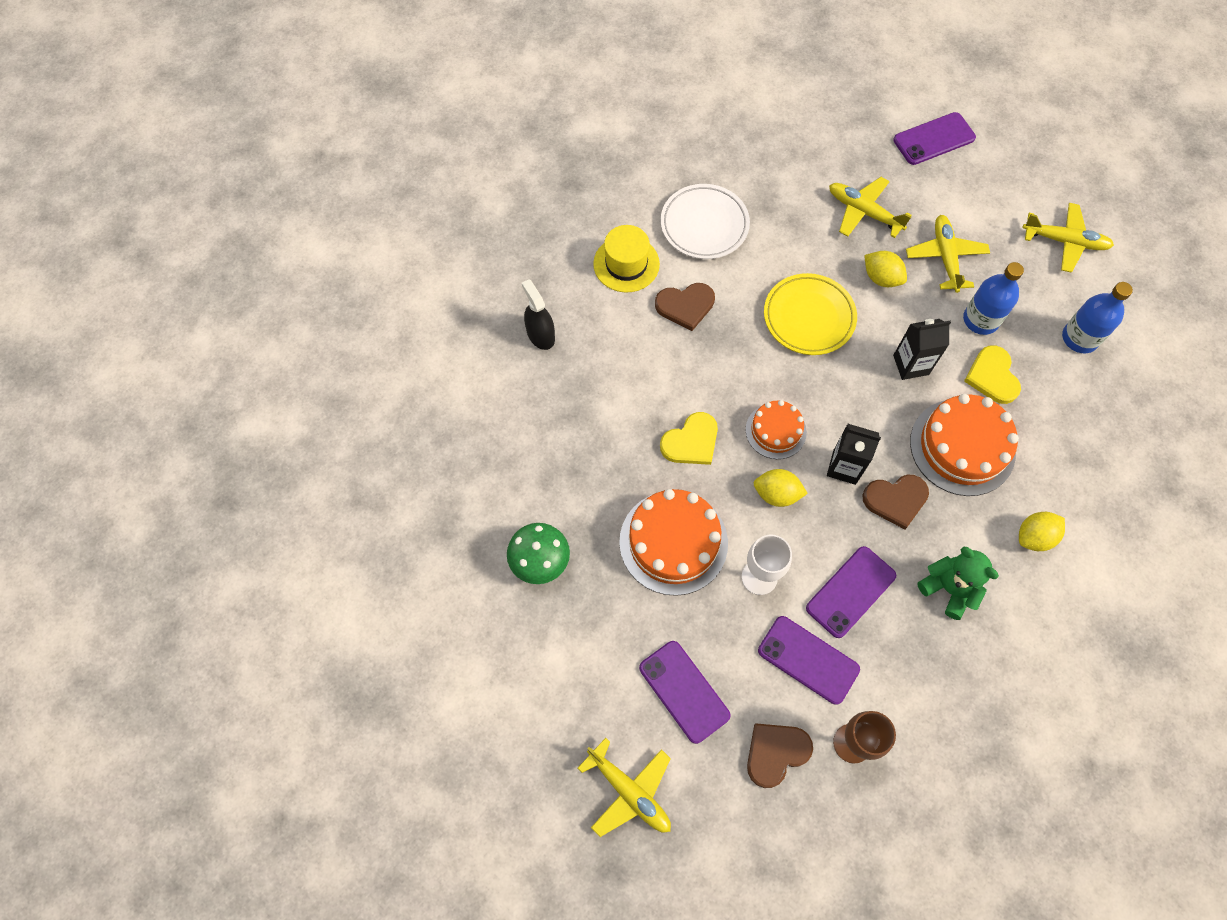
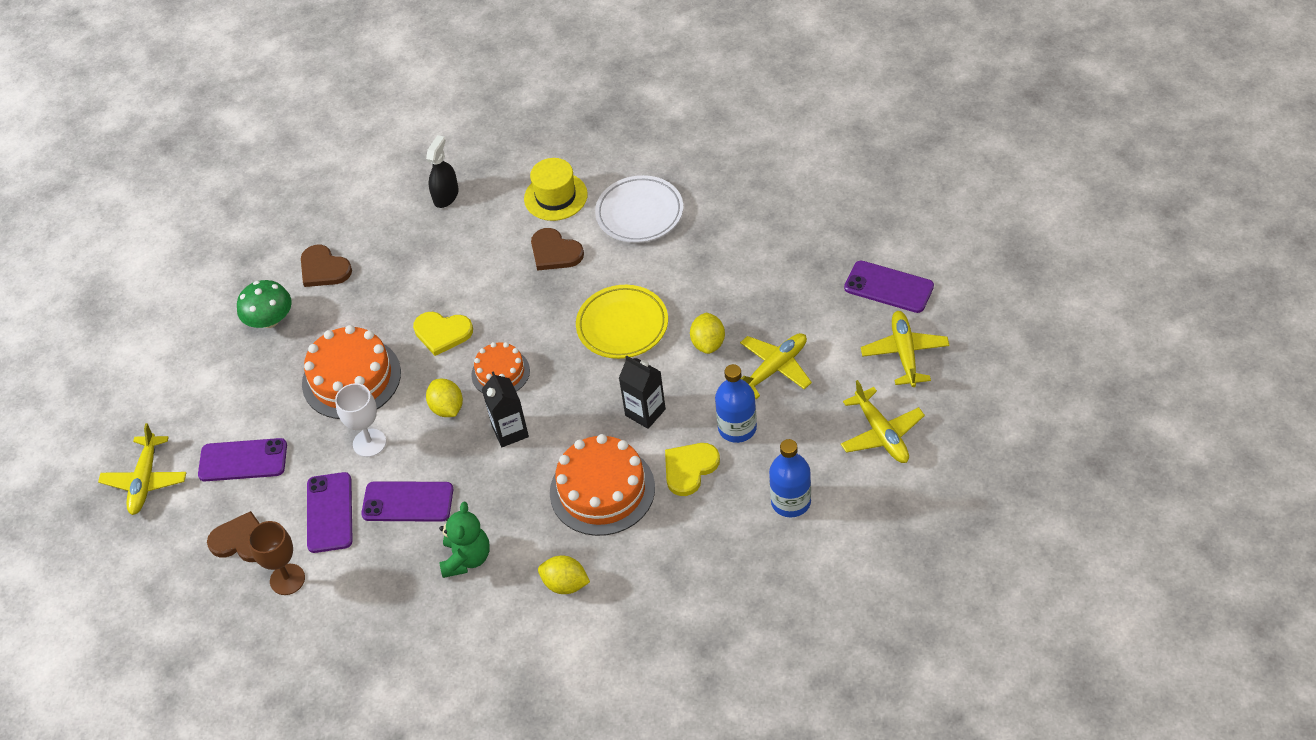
camera: 55 degrees right, 15 degrees down
(684, 691) = (243, 460): purple phone -> purple phone turned 75 degrees clockwise
(863, 212) = (761, 293): yellow plane -> yellow plane (905, 353)
(895, 500) = (512, 479): brown heart -> brown heart (324, 269)

